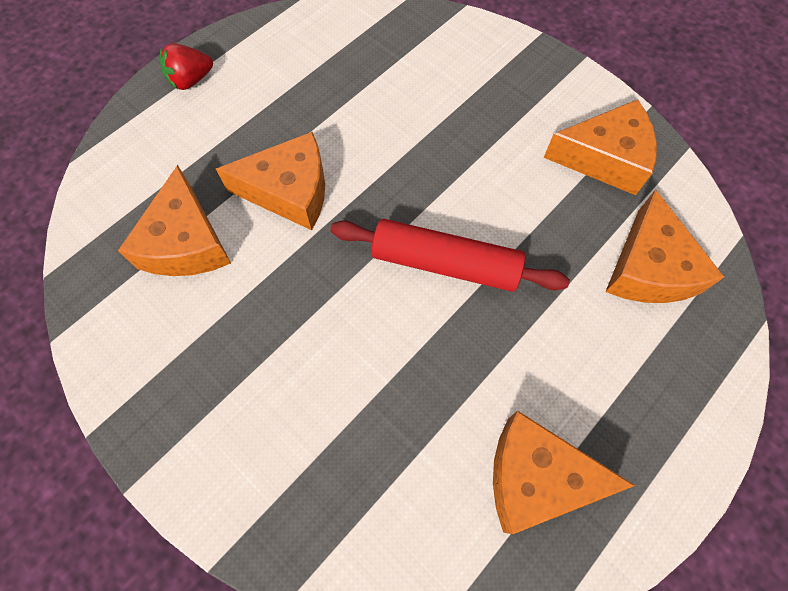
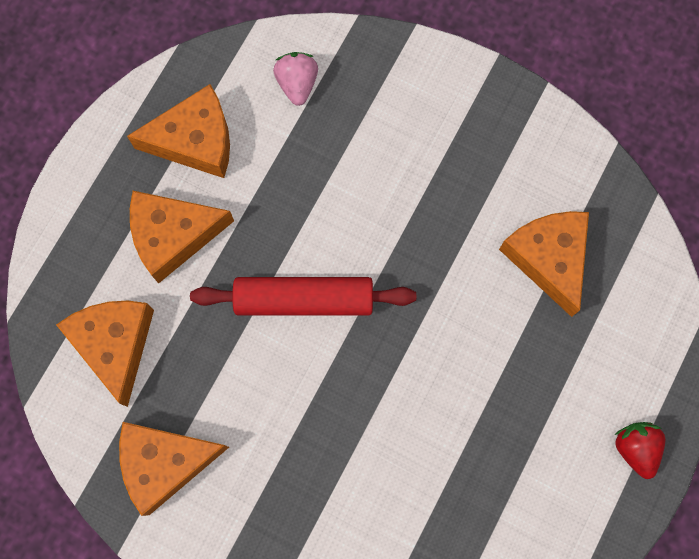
camera: 165 degrees right, 10 degrees up
(191, 80) = (635, 448): red strawberry -> red strawberry turned 60 degrees counterclockwise
(289, 191) = (474, 337): orange cheese -> orange cheese (173, 236)
(391, 522) = (297, 84): none -> pink strawberry

